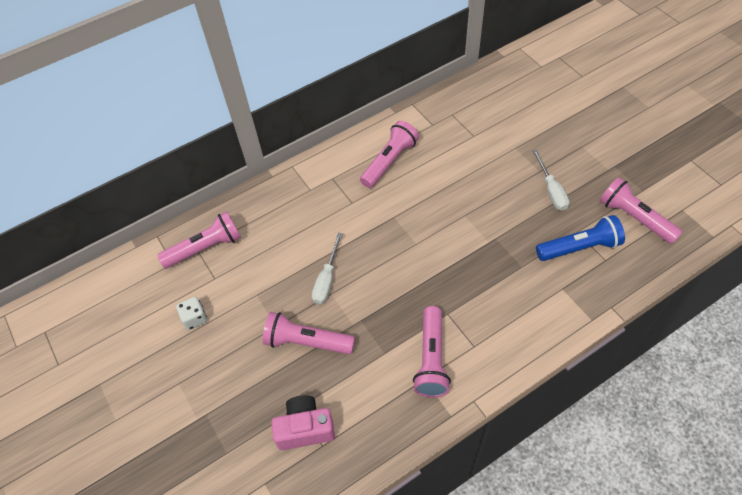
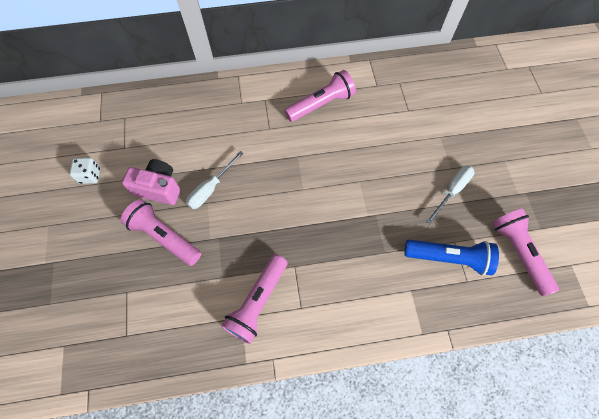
camera: 20 degrees right, 10 degrees up
(205, 248) = (131, 118): pink flashlight -> none
(305, 428) = (120, 313): pink camera -> pink camera (159, 188)
(551, 190) = (452, 191): white screwdriver -> white screwdriver turned 150 degrees counterclockwise

